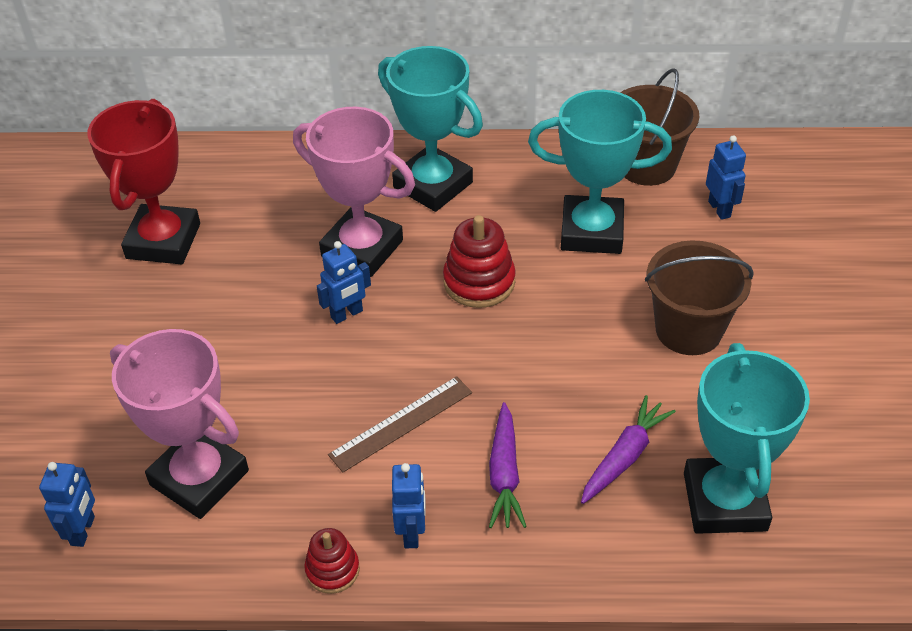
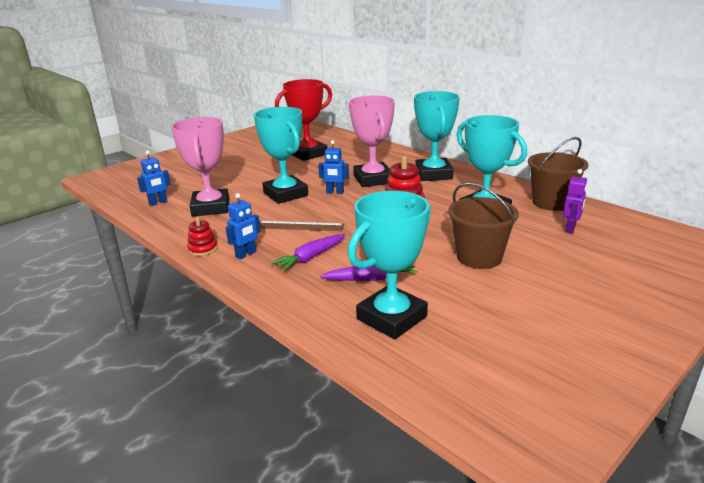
camera: 45 degrees right, 20 degrees down
(276, 367) = (285, 194): none -> turquoise trophy
(719, 209) = (570, 229): blue robot -> purple robot

